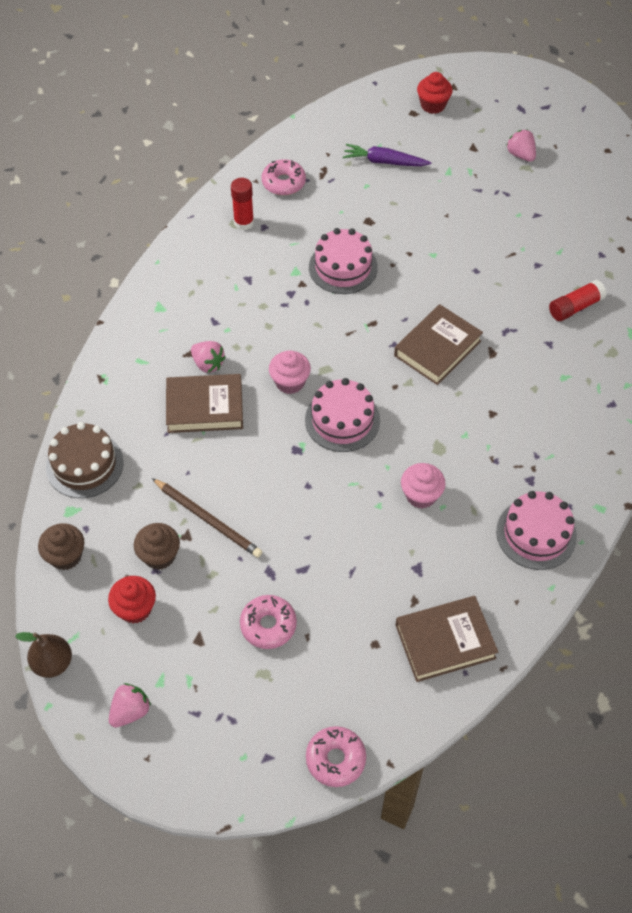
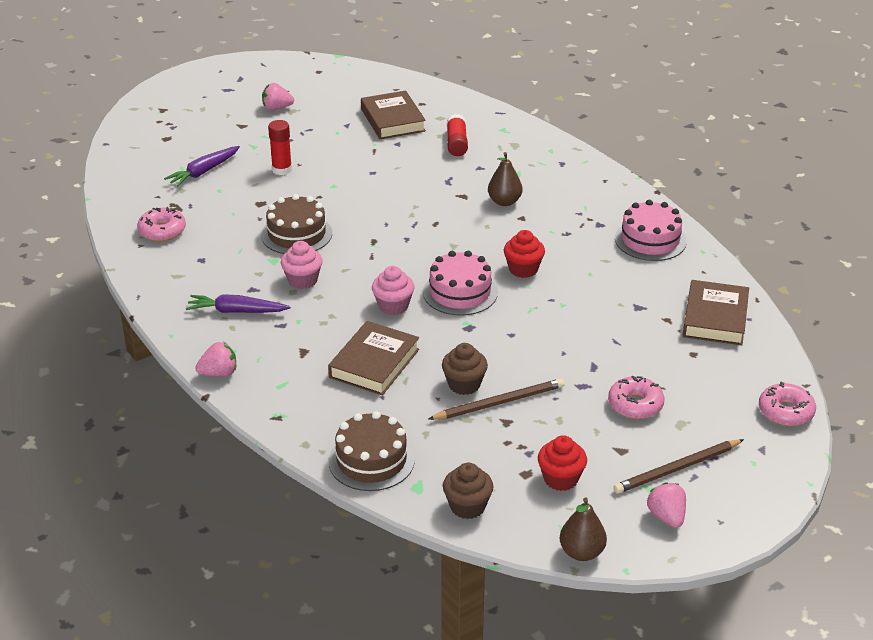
camera: 60 degrees left, 20 degrees down
(159, 555) = (515, 445): brown cupcake -> brown cupcake (464, 384)
(198, 695) = (677, 469): none -> brown pencil
(208, 364) = (326, 345): pink strawberry -> pink strawberry (219, 373)
(213, 284) = (236, 311): none -> purple carrot
(244, 222) = (183, 269): red glue stick -> red glue stick (282, 170)
(343, 267) = (296, 234): pink cake -> brown cake
(421, 495) = (570, 280): pink cupcake -> pink cupcake (302, 280)
(433, 105) = (170, 126): red cupcake -> red cupcake (523, 269)
(437, 348) = (433, 219): brown book -> brown book (393, 120)
(507, 388) = (504, 202): none -> brown pear

